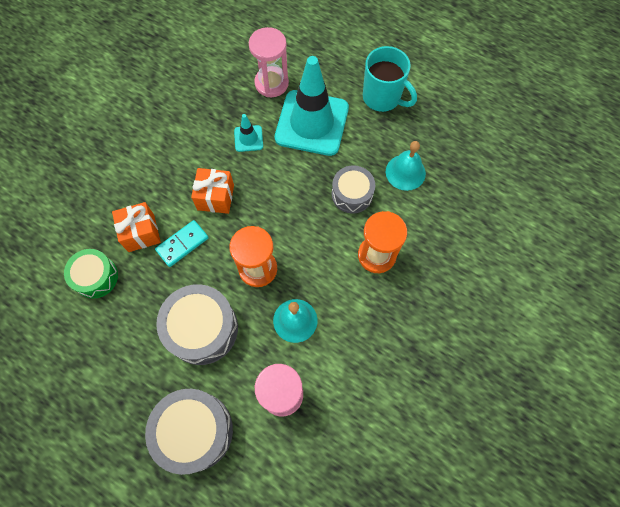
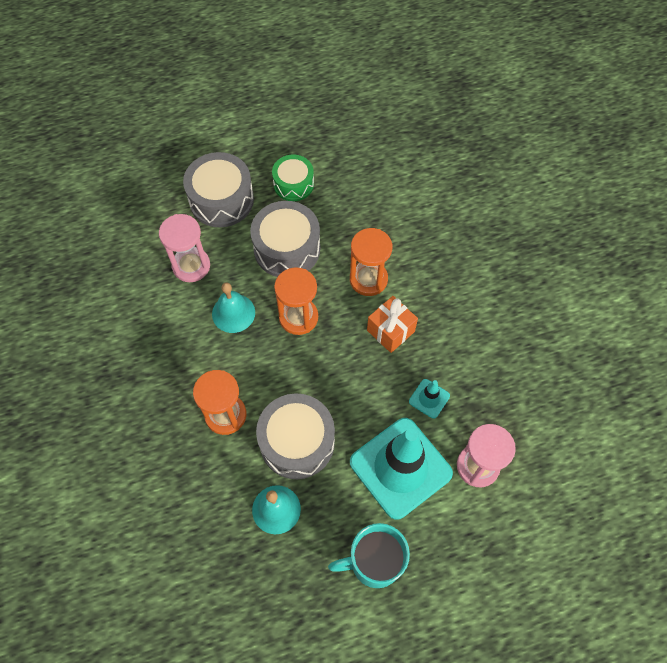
camera: 130 degrees right, 5 degrees down
(96, 277) = (392, 207): green drum -> green drum (293, 184)
(141, 233) = (404, 258): orange gift -> none
(182, 244) = (368, 279): turquoise domino -> orange hourglass
(352, 194) = (297, 442): grey drum -> grey drum, size x1.57

